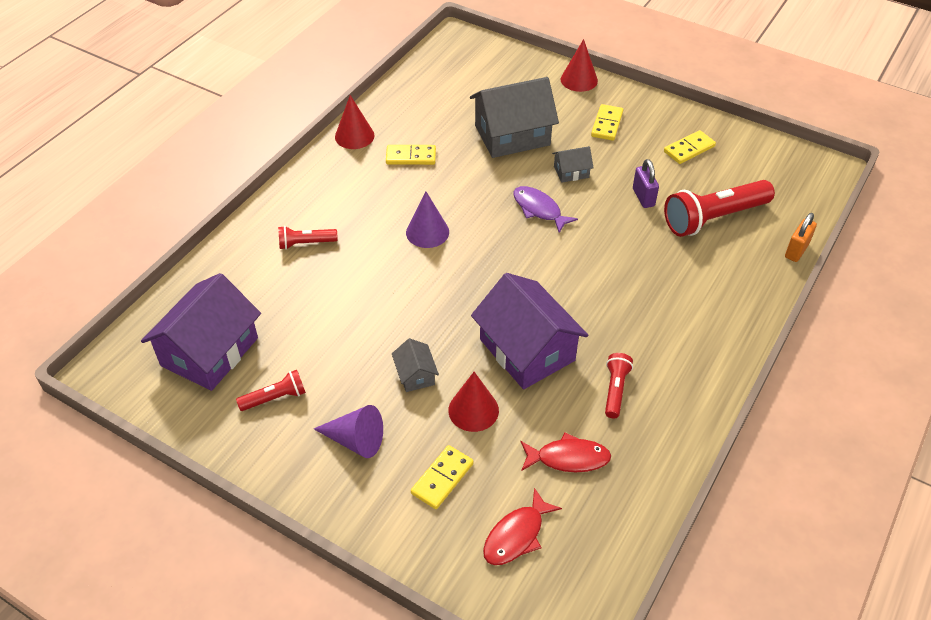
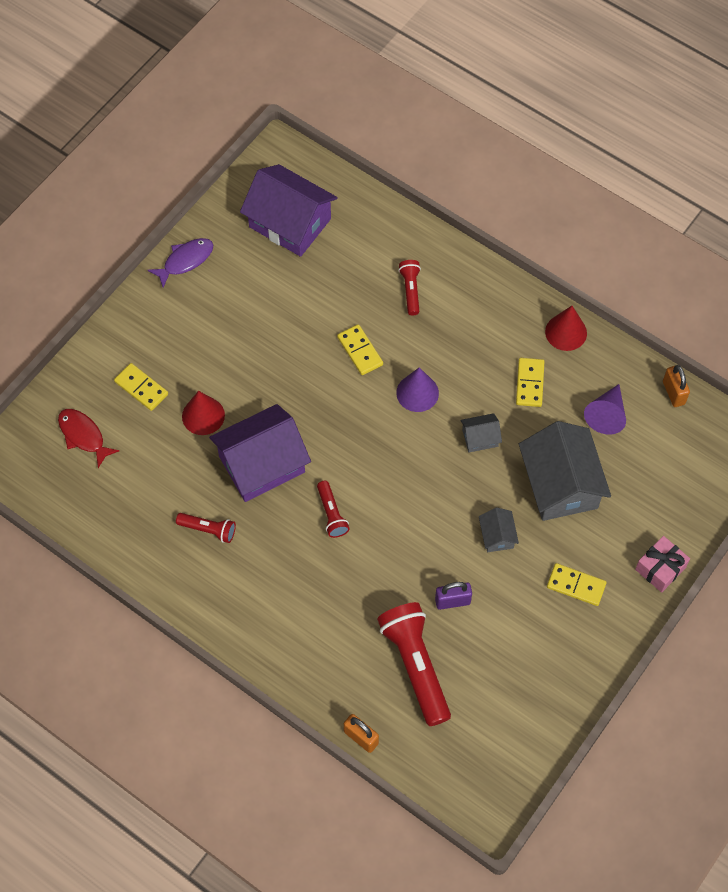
camera: 95 degrees right, 15 degrees up
(275, 398) = (235, 271): red flashlight -> red flashlight (331, 514)
(355, 440) = (186, 328): purple cone -> purple cone (606, 415)
(413, 74) = (673, 393): none -> orange padlock
(415, 375) = (246, 374): grey house -> grey house (480, 438)
(539, 209) = (441, 496): purple fish -> purple fish (185, 261)
(568, 458) = (145, 482): red fish -> none
(579, 80) = (660, 568): red cone -> pink gift
(689, 149) = (528, 666): yellow domino -> yellow domino (360, 351)

